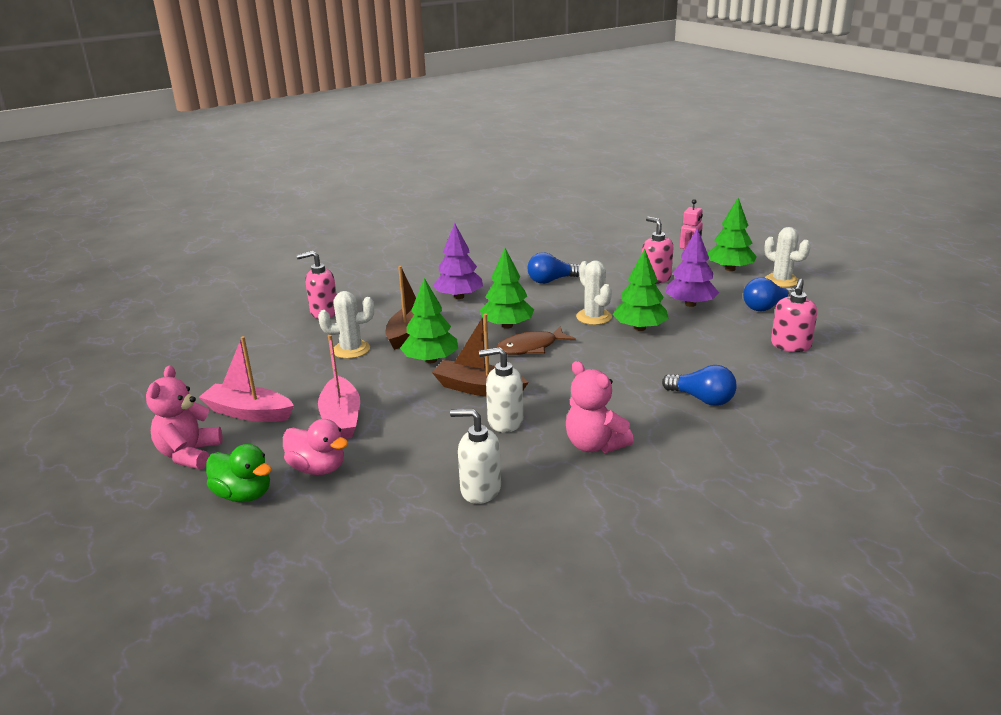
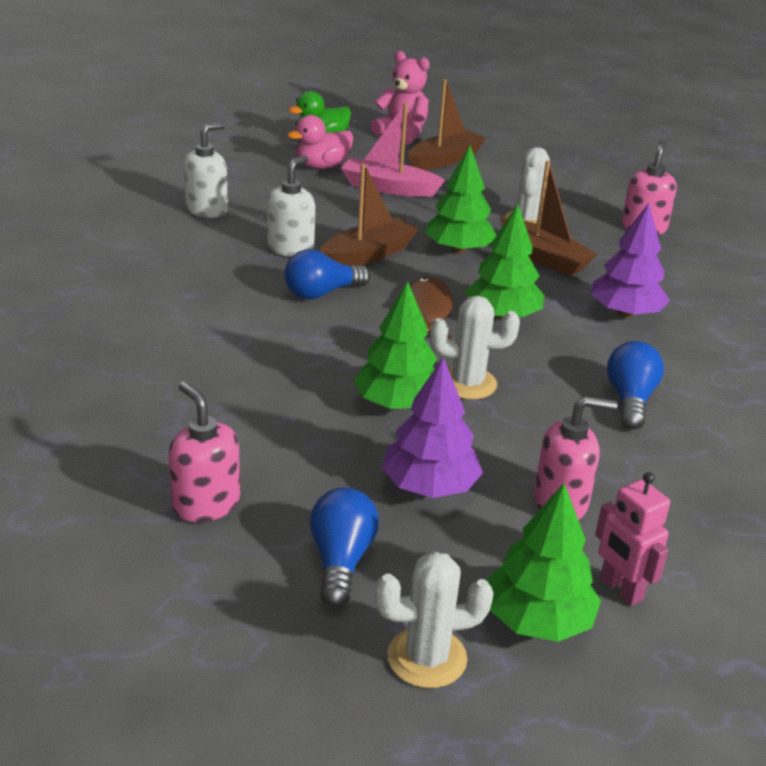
camera: 115 degrees right, 5 degrees up
(248, 412) = (444, 160): pink boat -> brown boat
(594, 445) = (194, 273): pink teddy bear -> none
(702, 399) = (183, 363): blue light bulb -> blue light bulb (321, 293)

